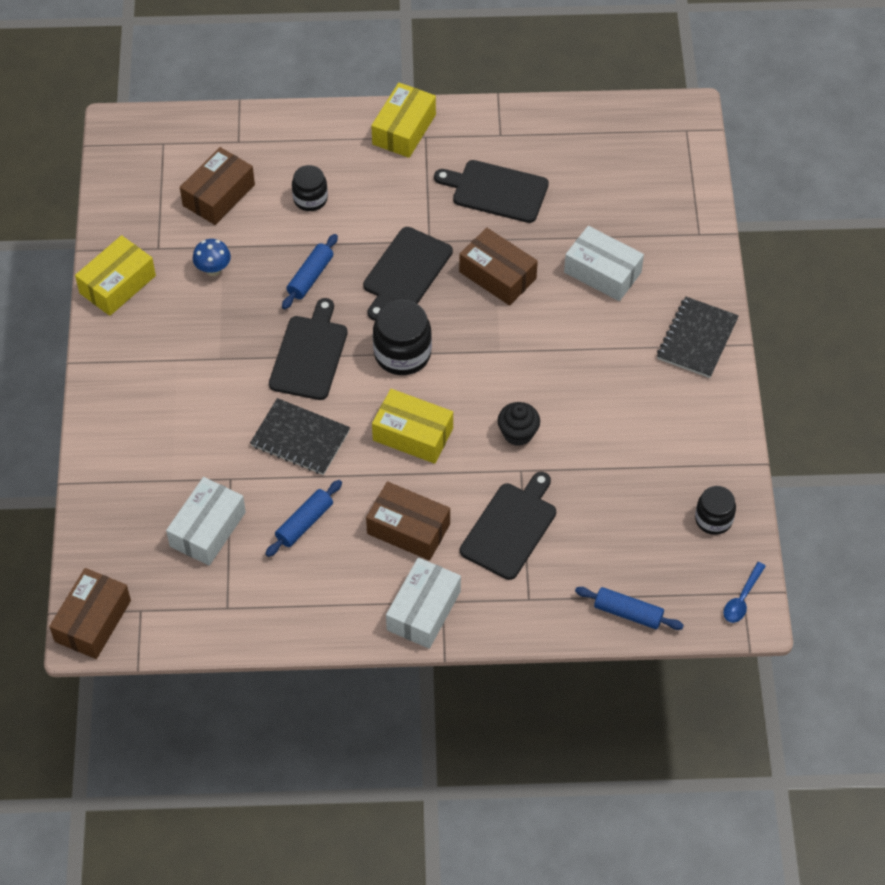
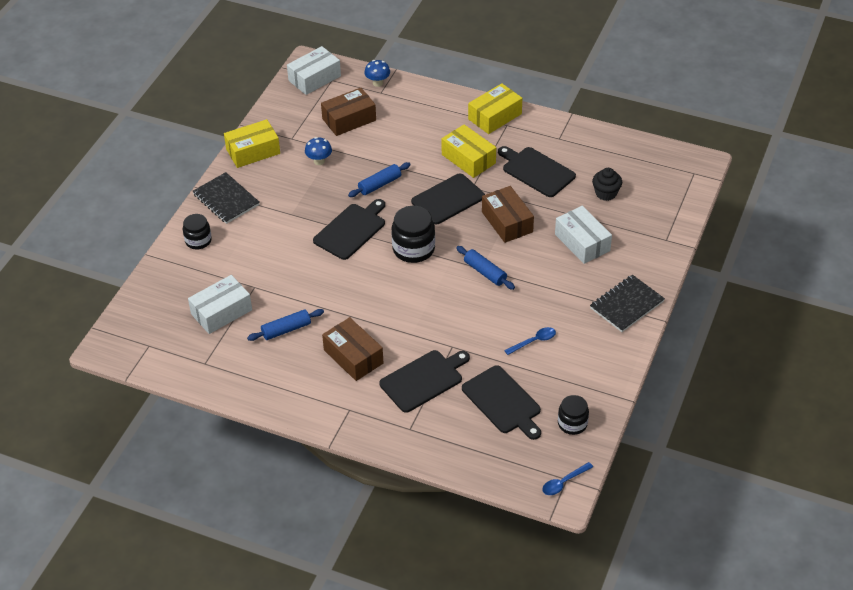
camera: 25 degrees right, 10 degrees down
(93, 621) = (115, 341): brown box -> none
(226, 128) = (377, 83): none -> blue mushroom
(300, 438) = (314, 278): black notebook -> black notebook (226, 199)
(310, 199) = (407, 139): black jar -> black jar (198, 241)
(413, 434) = (391, 300): yellow box -> yellow box (468, 159)
(423, 610) = (333, 410): white box -> white box (314, 78)
(518, 433) = (464, 323): black cupcake -> black cupcake (606, 193)
(614, 427) = (534, 341): none -> blue spoon
(619, 521) = (503, 402): none -> black cutting board
(628, 613) = (475, 462): blue rolling pin -> blue rolling pin (485, 272)

